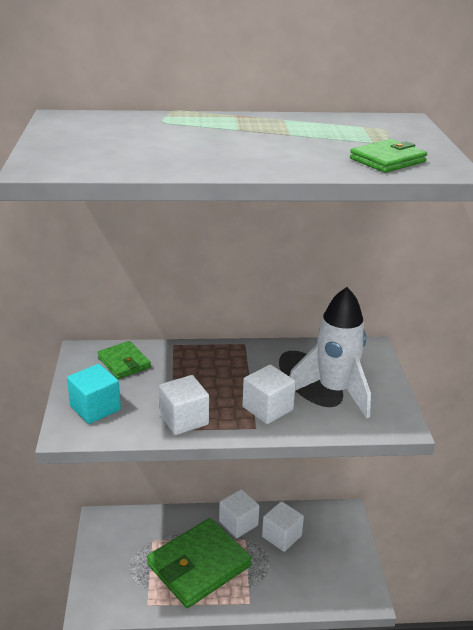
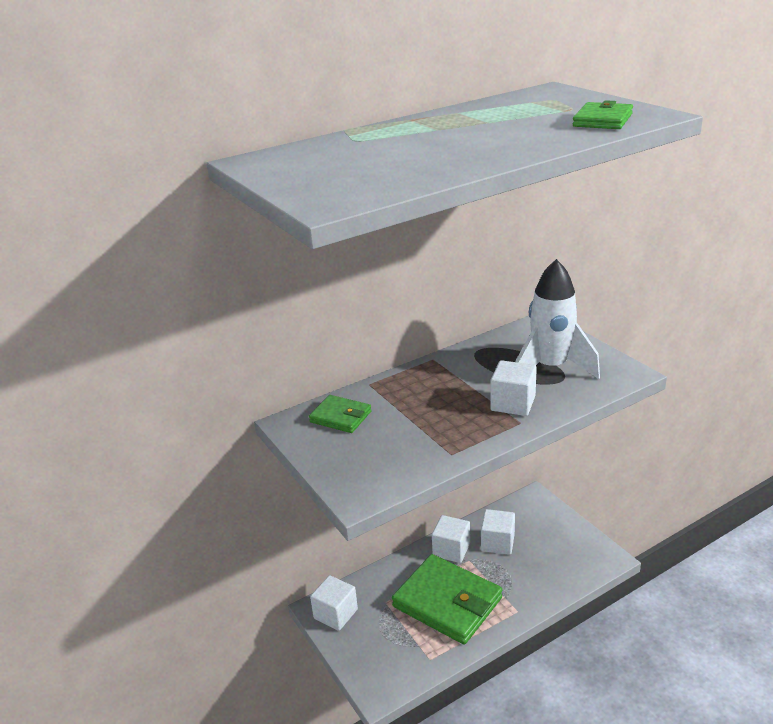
camera: 25 degrees left, 0 degrees up
(95, 408) = (360, 466): turquoise cube -> none
(183, 419) = (452, 441): white cube -> white cube (335, 614)
(199, 565) = (447, 602): green wallet -> green wallet turned 75 degrees counterclockwise

